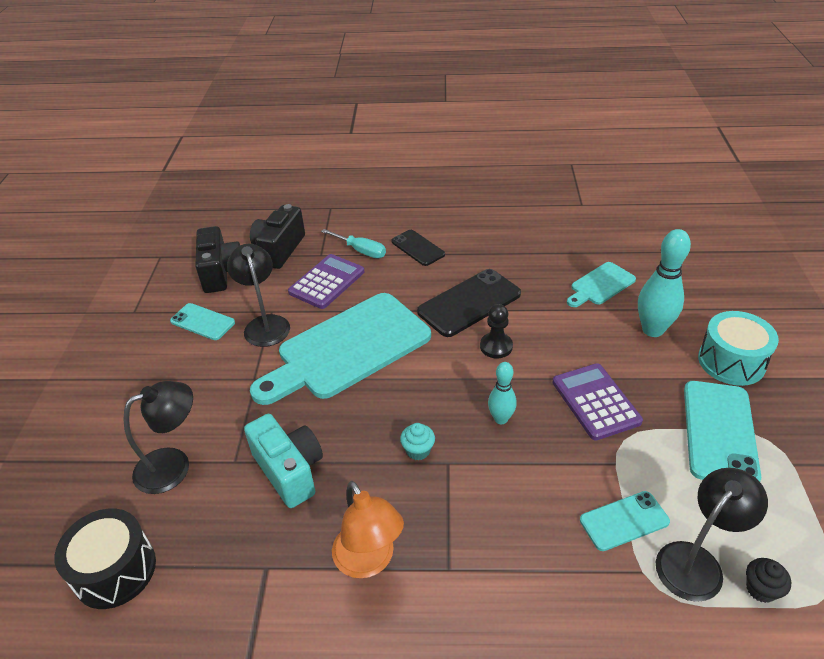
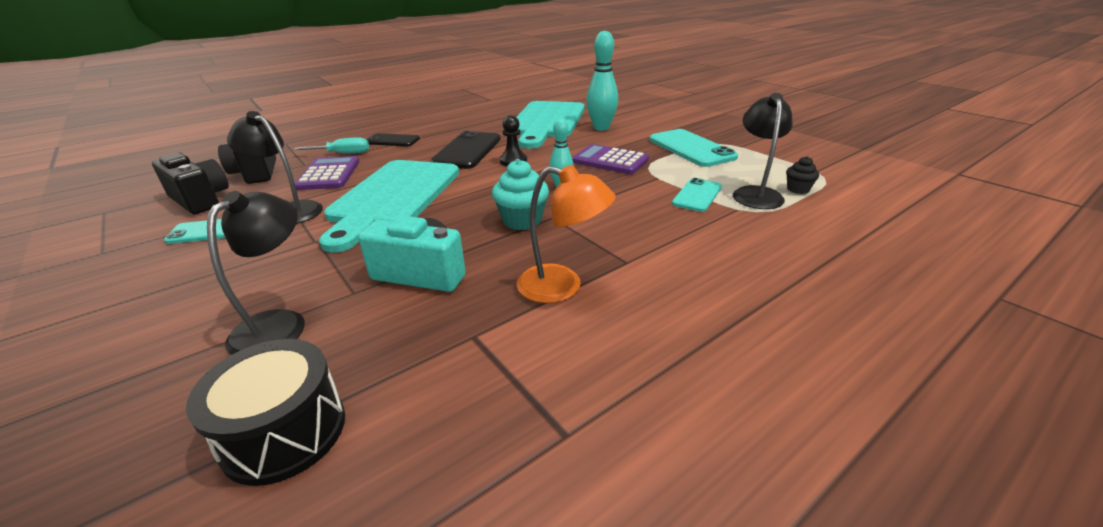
camera: 40 degrees left, 10 degrees down
(418, 450) = (522, 220): turquoise cupcake -> turquoise cupcake, size x1.70
(600, 285) = (546, 122): turquoise cutting board -> turquoise cutting board, size x2.13
(731, 361) = (658, 126): turquoise drum -> none

